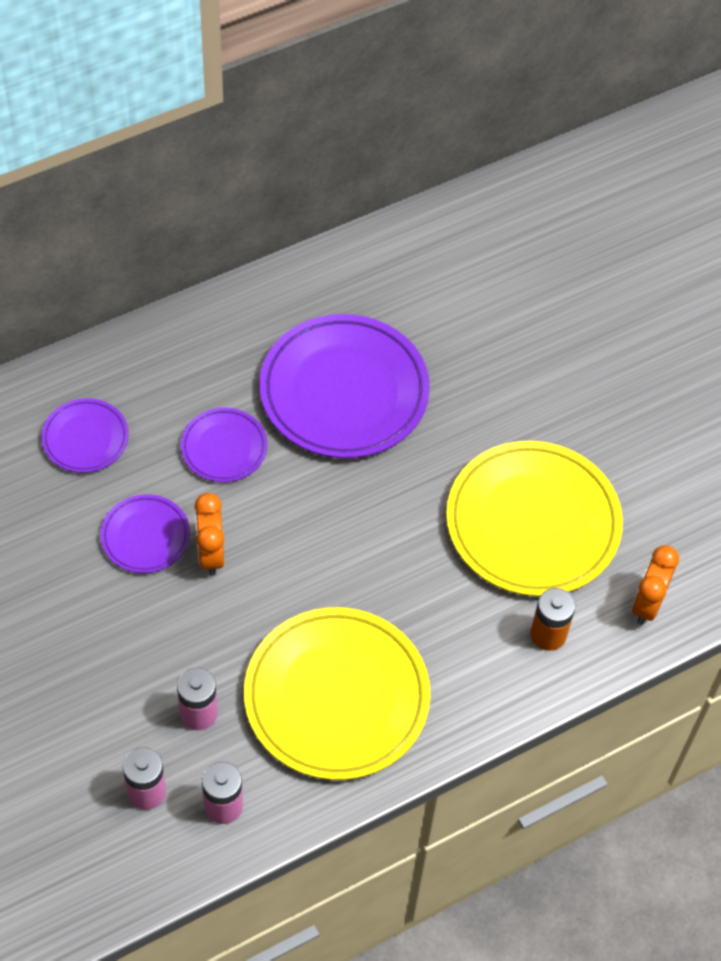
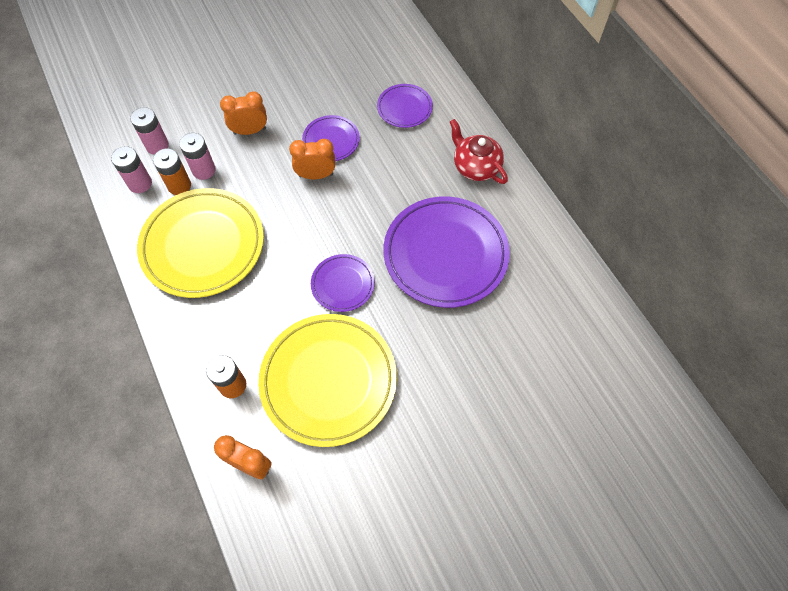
camera: 95 degrees right, 5 degrees up
(122, 653) = (250, 131): none -> orange clock
(198, 351) = (475, 166): none -> red teapot
(224, 448) = (397, 182): purple plate -> purple plate (343, 284)
(228, 746) = (179, 185): none -> orange battery

